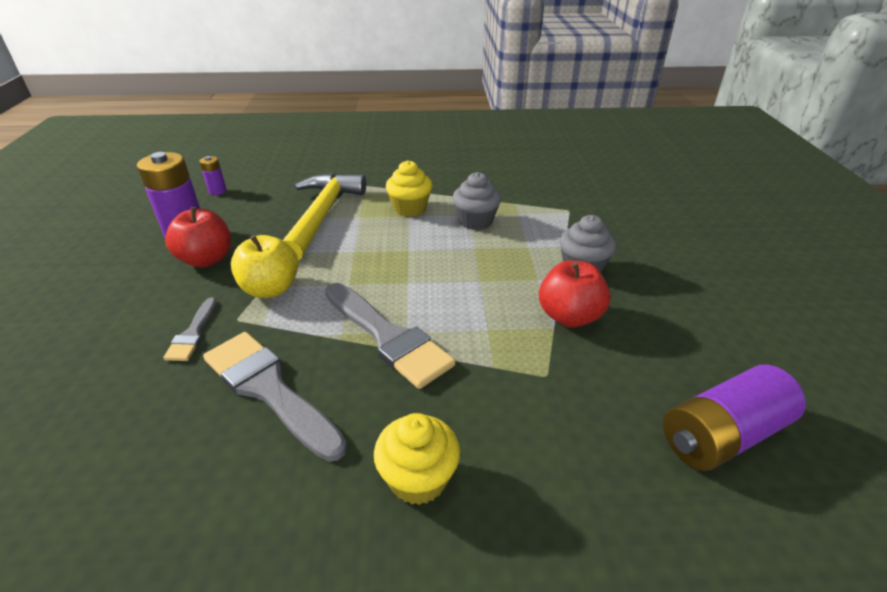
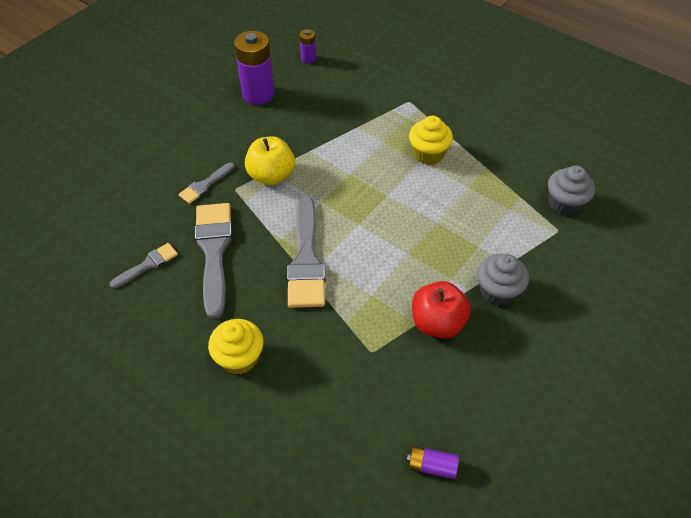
camera: 40 degrees right, 15 degrees up
(183, 457) = (148, 265): none -> grey brush
(206, 259) = (254, 126): red apple -> none
(322, 214) = (359, 124): yellow hammer -> none
(475, 221) = (465, 196): grey cupcake -> grey cupcake (564, 203)
(722, 435) = (431, 466): purple battery -> purple battery, size x0.49

